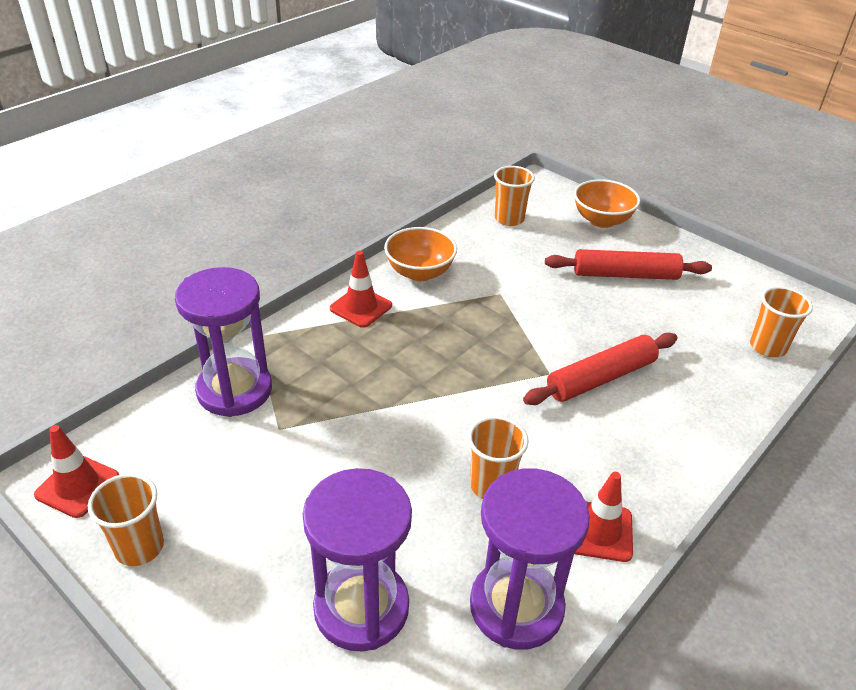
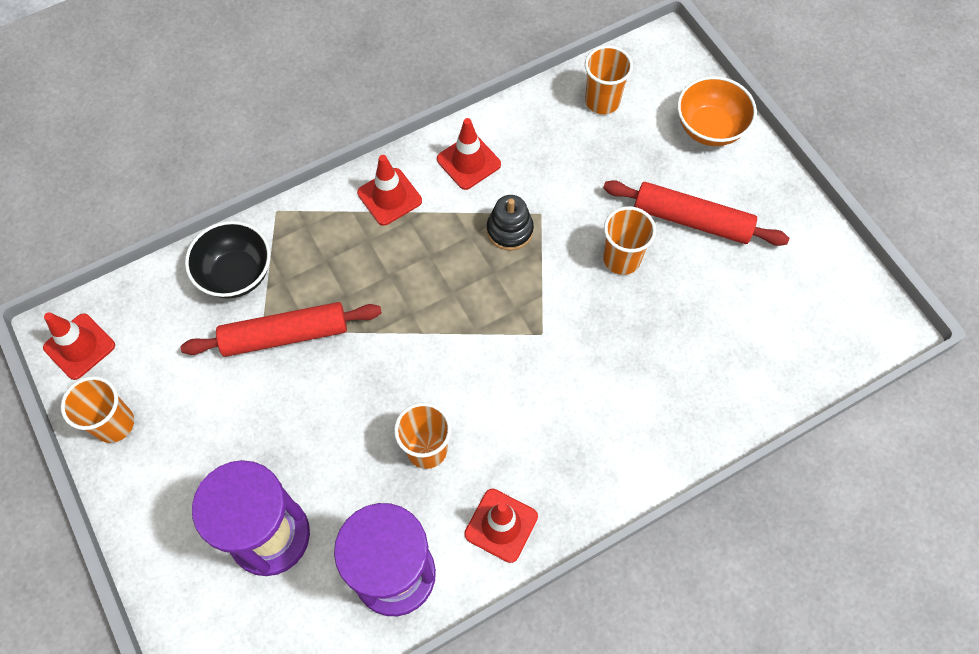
camera: 20 degrees right, 25 degrees up
(234, 390) = (236, 274): purple hourglass -> black bowl
(420, 272) = (468, 162): orange bowl -> red traffic cone
(480, 309) = (509, 230): none -> black stacking toy
(601, 378) = (591, 354): red rolling pin -> red rolling pin (285, 335)
(767, 347) = (792, 362): orange cup -> orange cup (621, 259)

